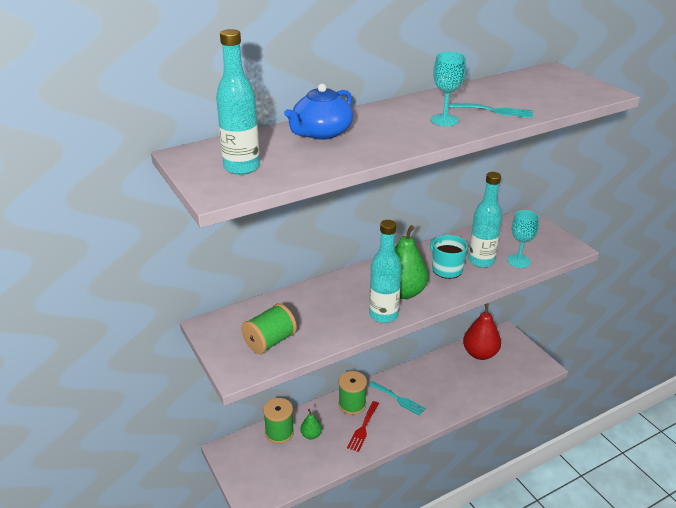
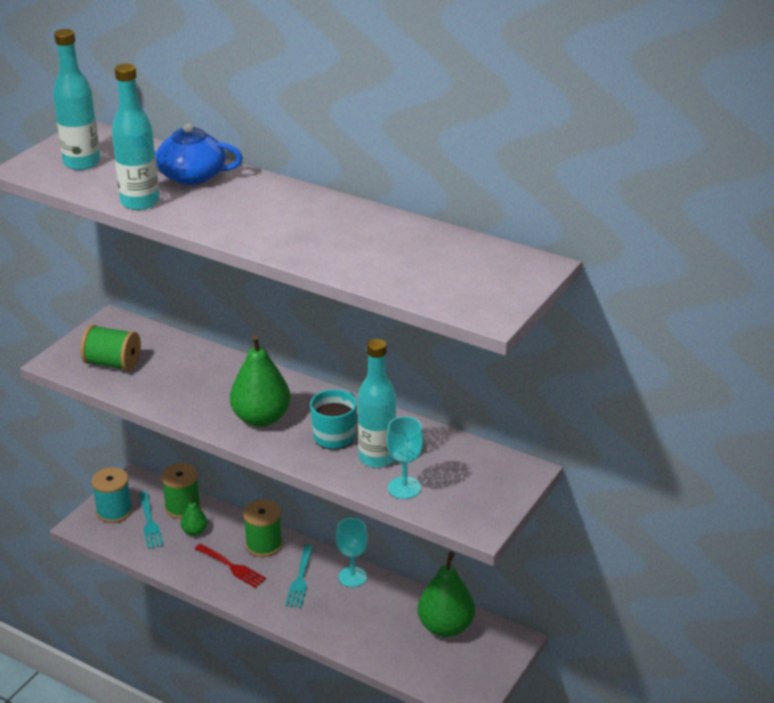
camera: 60 degrees right, 0 degrees up
(251, 474) = (114, 511): none -> turquoise spool
(363, 428) = (232, 567): red fork -> red fork turned 135 degrees counterclockwise
(383, 315) = (208, 418): turquoise bottle -> turquoise bottle (140, 202)
(444, 120) = (286, 229): turquoise goblet -> turquoise goblet (352, 577)
(480, 353) = (445, 627): red pear -> green pear
(495, 111) = (343, 252): turquoise fork -> turquoise fork (150, 523)

